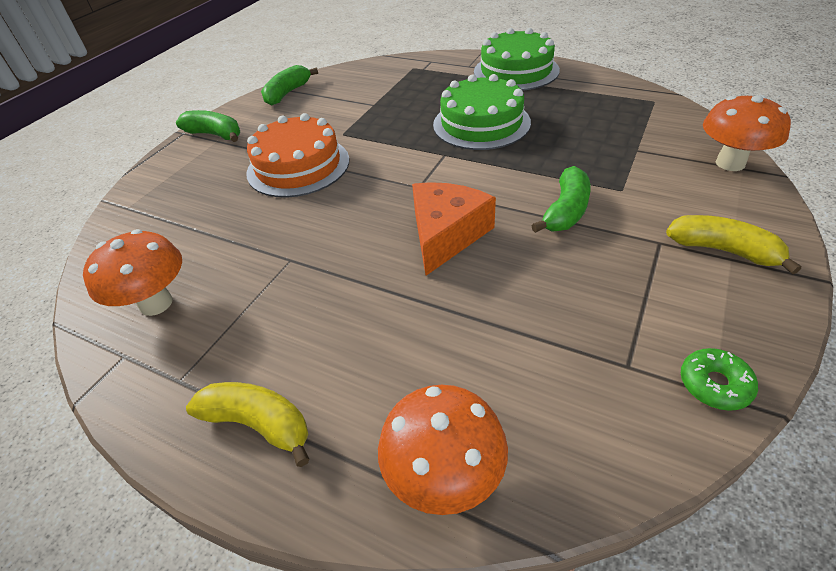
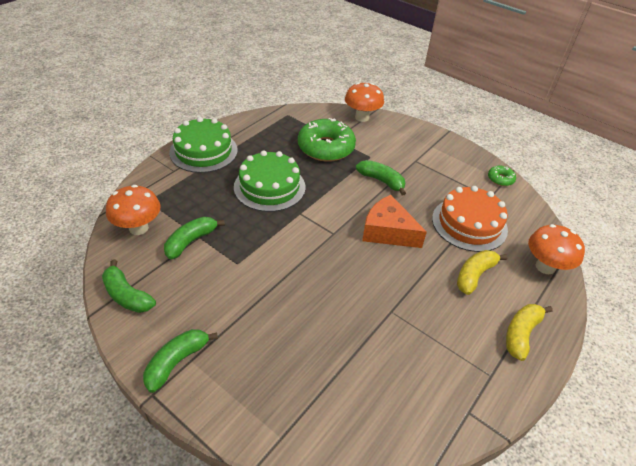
camera: 85 degrees left, 0 degrees up
(156, 303) = (420, 396): orange mushroom -> orange mushroom (138, 228)
(298, 166) = (273, 297): orange cake -> orange cake (469, 224)
(365, 102) = (191, 241): none -> green banana
(604, 146) = (326, 148): none -> green donut
(723, 250) = (426, 146): yellow banana -> yellow banana (474, 275)

